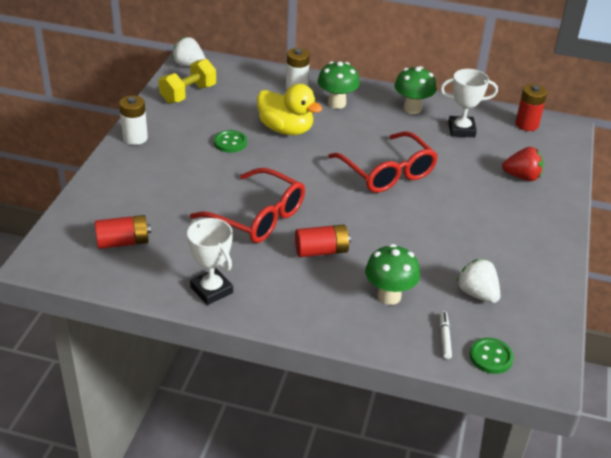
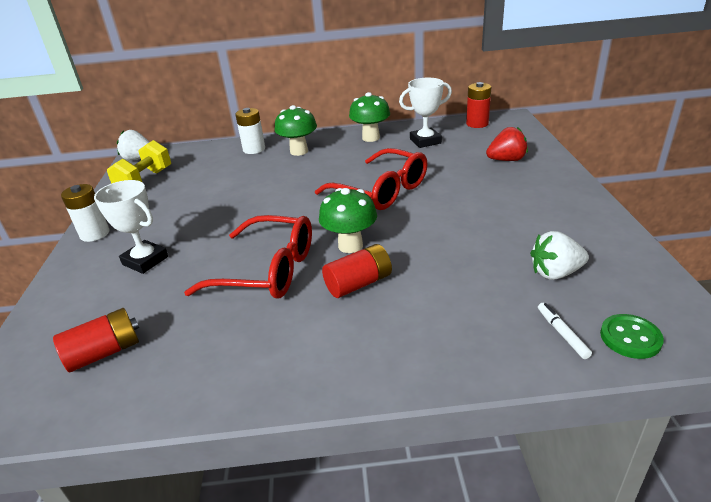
camera: 15 degrees left, 5 degrees down
(211, 290) = (245, 375): white trophy -> white trophy (145, 261)
(230, 142) = (205, 209): green button -> none
(286, 129) = (260, 183): yellow duck -> none
(389, 296) = (465, 307): green mushroom -> green mushroom (350, 245)
(477, 294) = (555, 273): white strawberry -> white strawberry turned 45 degrees counterclockwise

